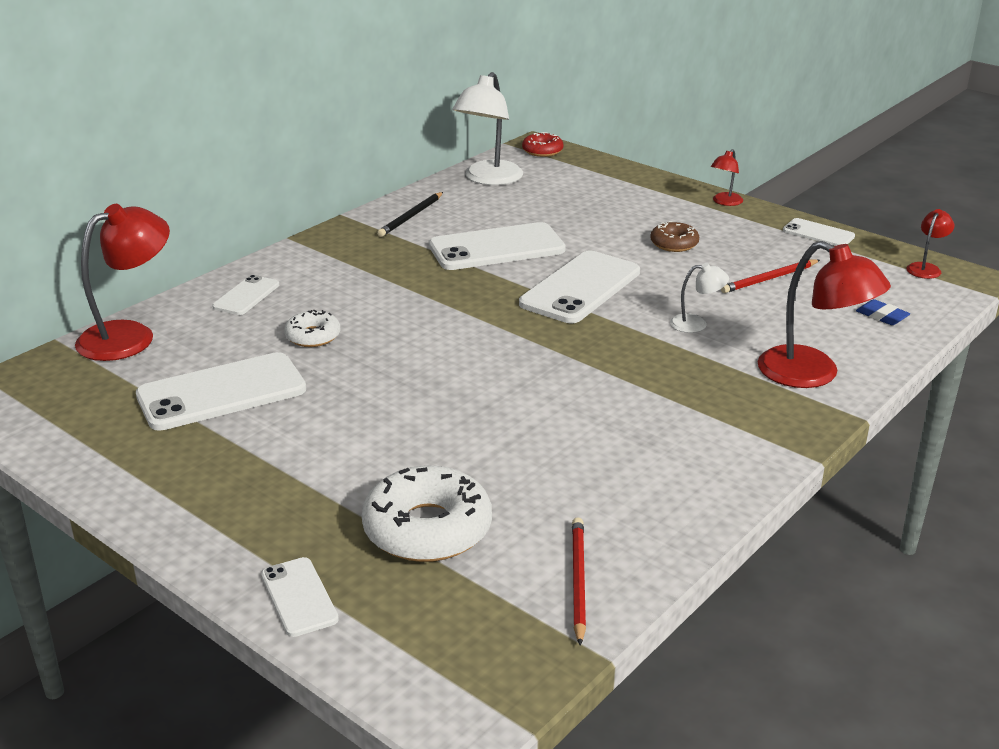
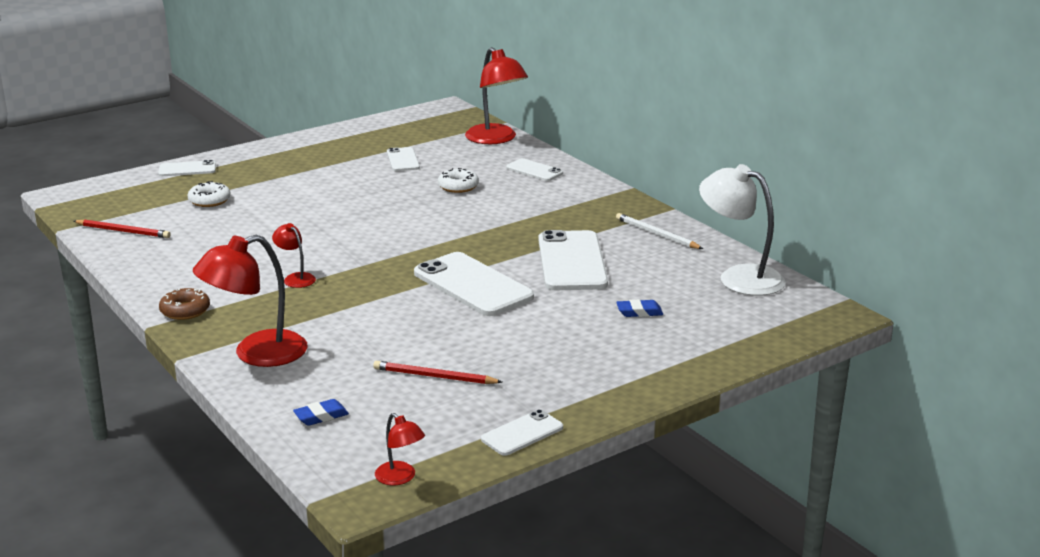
camera: 105 degrees right, 5 degrees down
(221, 392) = (403, 160): white phone -> white phone, size x0.53
(411, 217) = (656, 234): black pencil -> white pencil
(427, 529) = (209, 200): white donut -> white donut, size x0.54
(542, 151) = (818, 315): red donut -> none
(583, 211) = (639, 312): none -> blue eraser
(674, 244) = (539, 344): brown donut -> brown donut (185, 311)
(696, 324) = (375, 322): white lamp -> none
(725, 202) = (632, 395): red lamp -> red lamp (295, 278)
(769, 279) = (434, 376): red pencil -> red pencil turned 60 degrees counterclockwise

